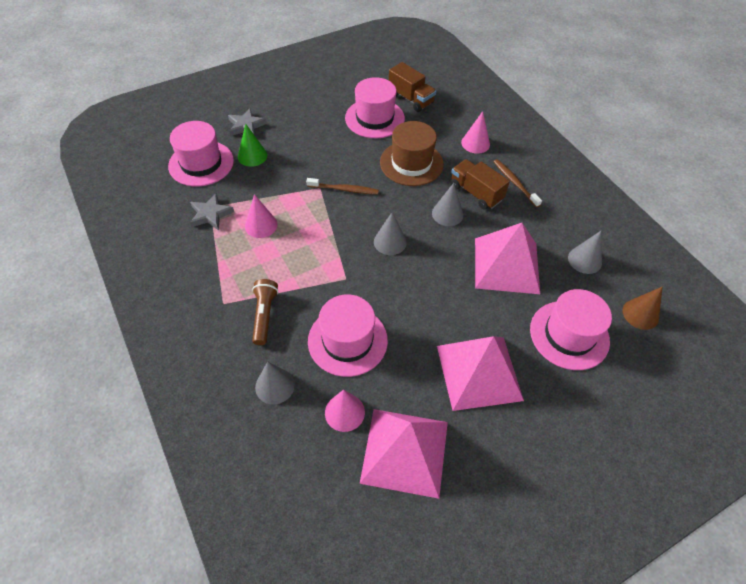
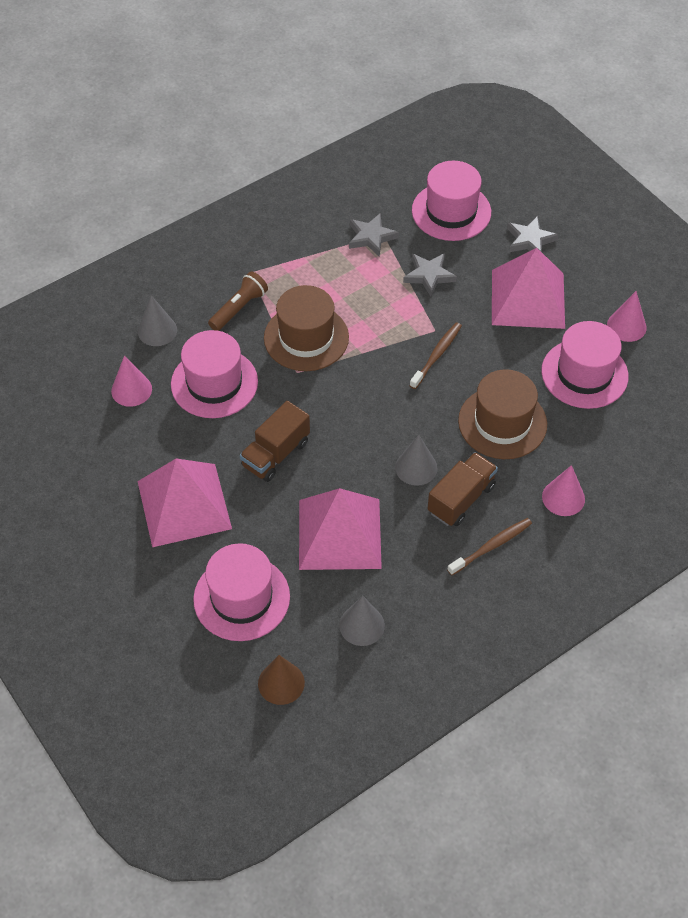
camera: 85 degrees right, 0 degrees up
(252, 156) = (476, 256): green cone -> none
(261, 225) = (363, 284): pink cone -> pink cone (626, 326)
(264, 184) = (429, 275): none -> grey star
(264, 315) = (239, 308): brown flashlight -> brown flashlight turned 45 degrees counterclockwise
(309, 268) = (306, 338): none -> brown hat
(344, 189) = (437, 355): brown toothbrush -> brown toothbrush turned 150 degrees counterclockwise
(390, 242) = (358, 409): grey cone -> none
(405, 452) = (92, 442): pink pyramid -> pink pyramid (527, 299)
(411, 99) = (642, 413): brown truck -> brown truck (276, 454)

